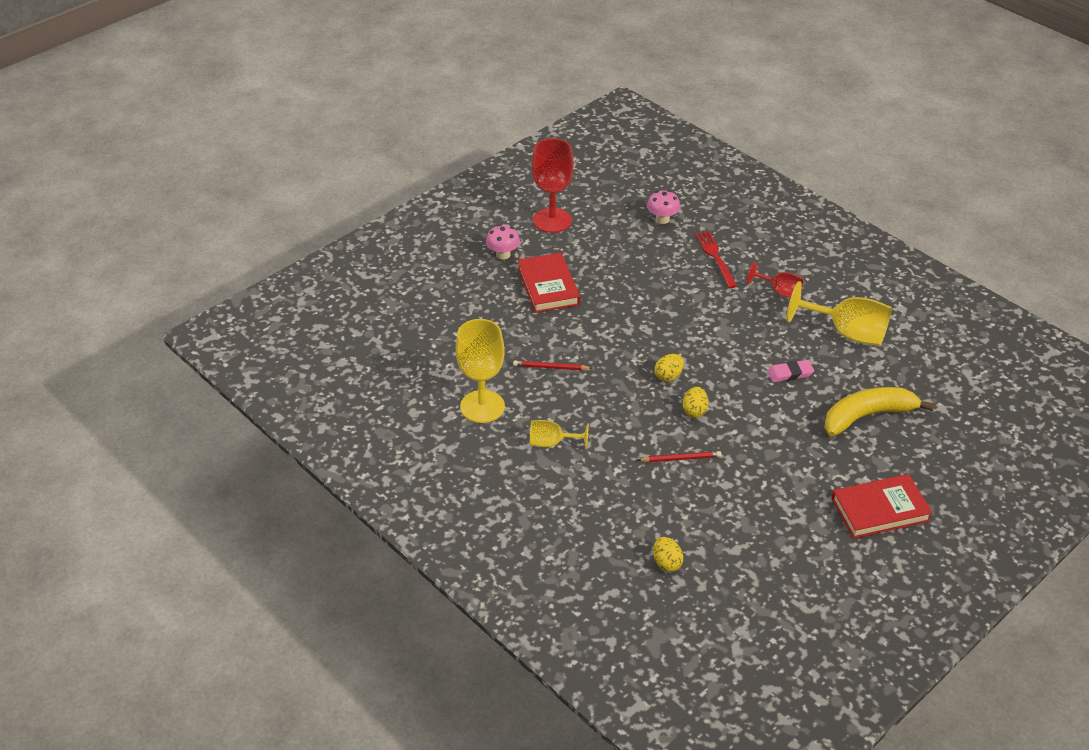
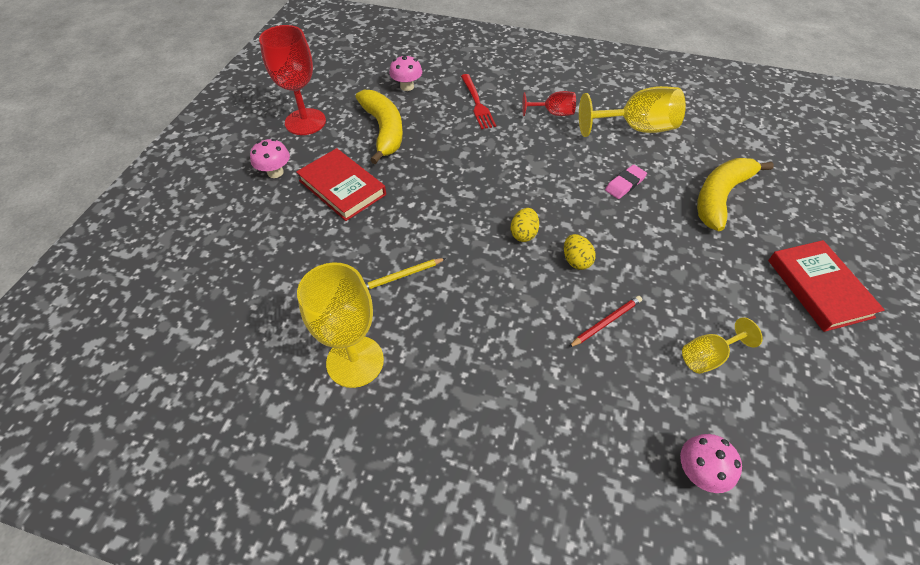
camera: 30 degrees left, 10 degrees up
(551, 367) = (401, 276): red pencil -> yellow pencil
(551, 443) = (463, 371): yellow goblet -> yellow goblet (708, 356)
(614, 252) = (384, 130): none -> yellow banana
(666, 563) = (699, 472): yellow egg -> pink mushroom
(715, 257) = (477, 103): red fork -> red fork turned 150 degrees counterclockwise
(880, 510) = (819, 288): red book -> red book turned 60 degrees counterclockwise

